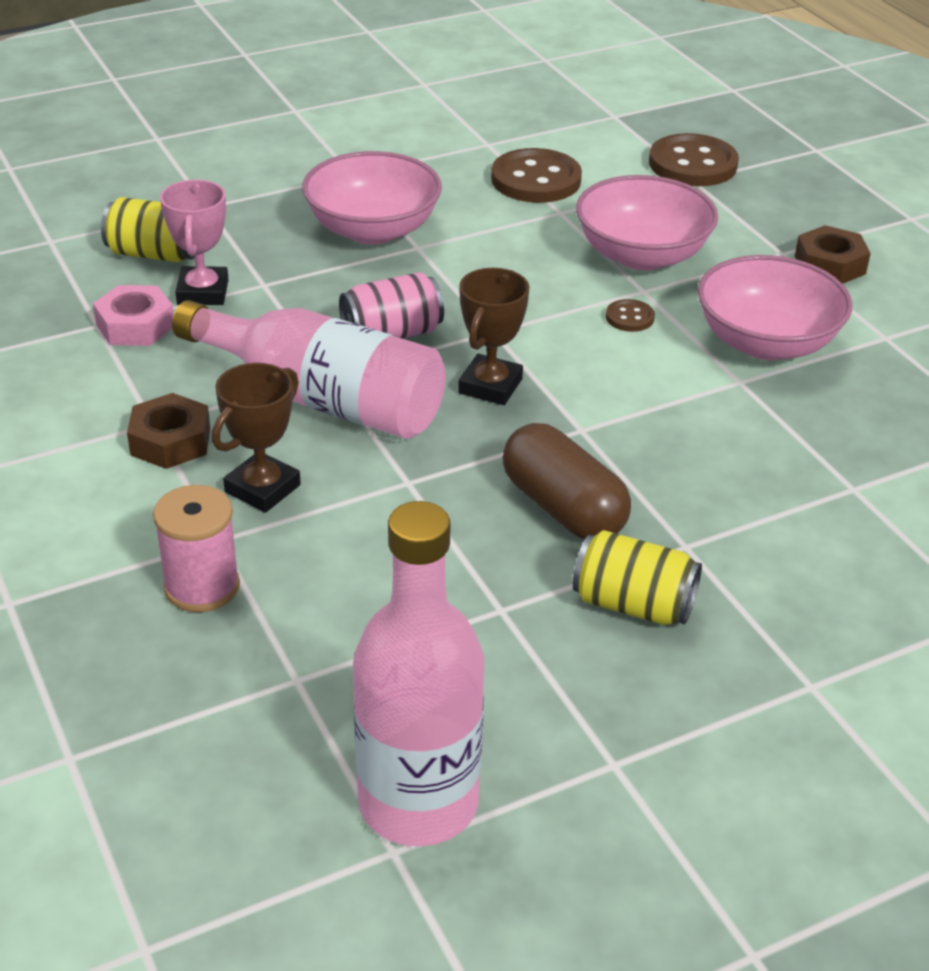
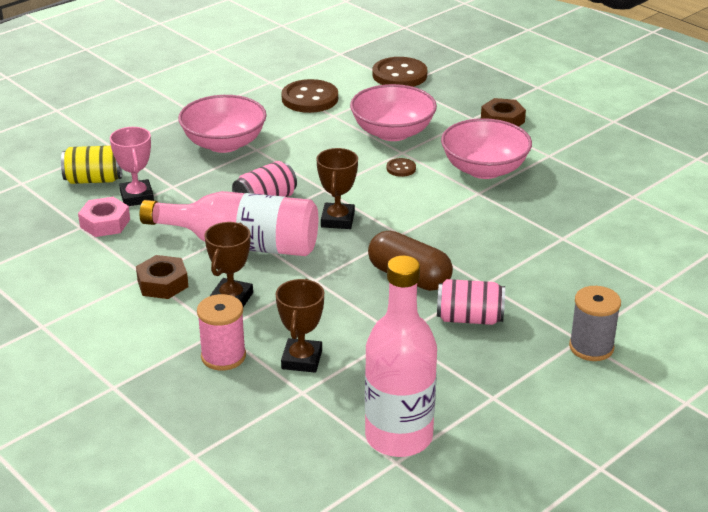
camera: 15 degrees left, 5 degrees down
(322, 620) = (301, 360): none -> brown trophy
(633, 604) = (469, 318): yellow can -> pink can
(827, 706) = (591, 347): none -> grey spool

